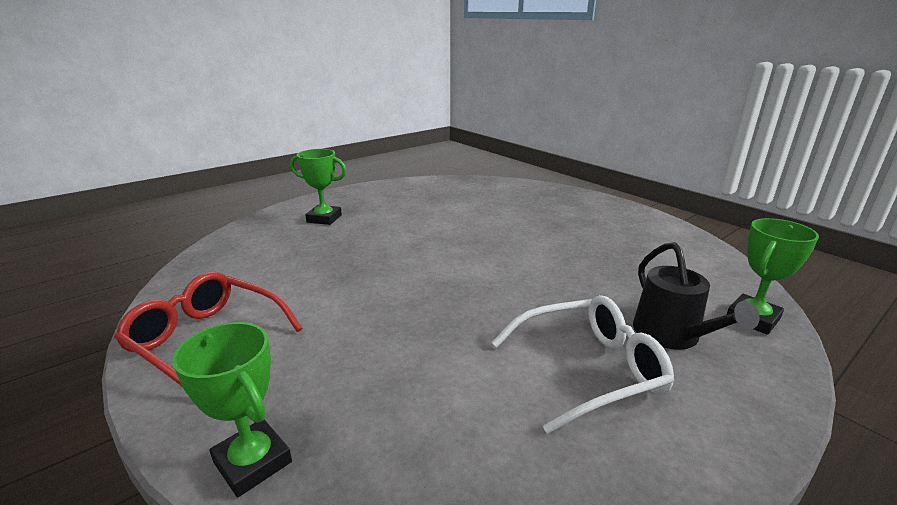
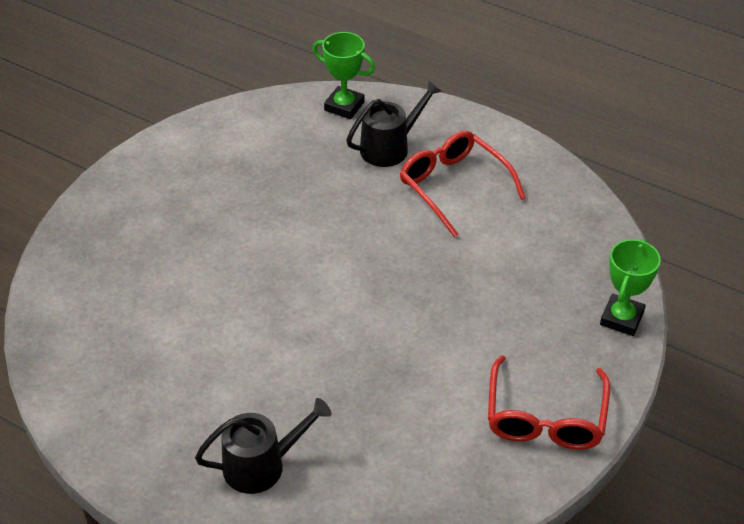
camera: 110 degrees left, 20 degrees up
(324, 218) = (261, 465): green trophy -> black watering can
(589, 369) = (453, 186): white glasses -> red glasses

